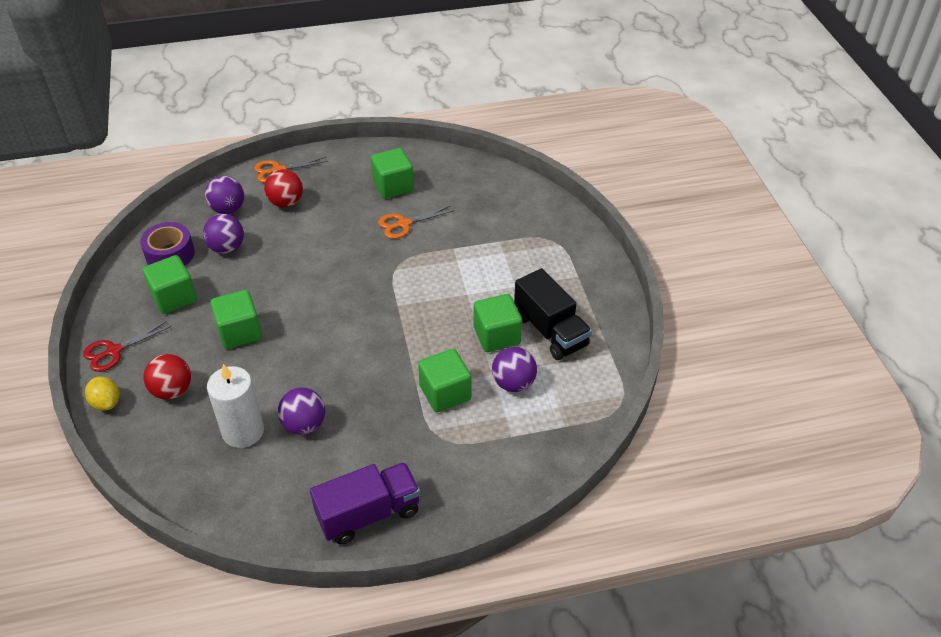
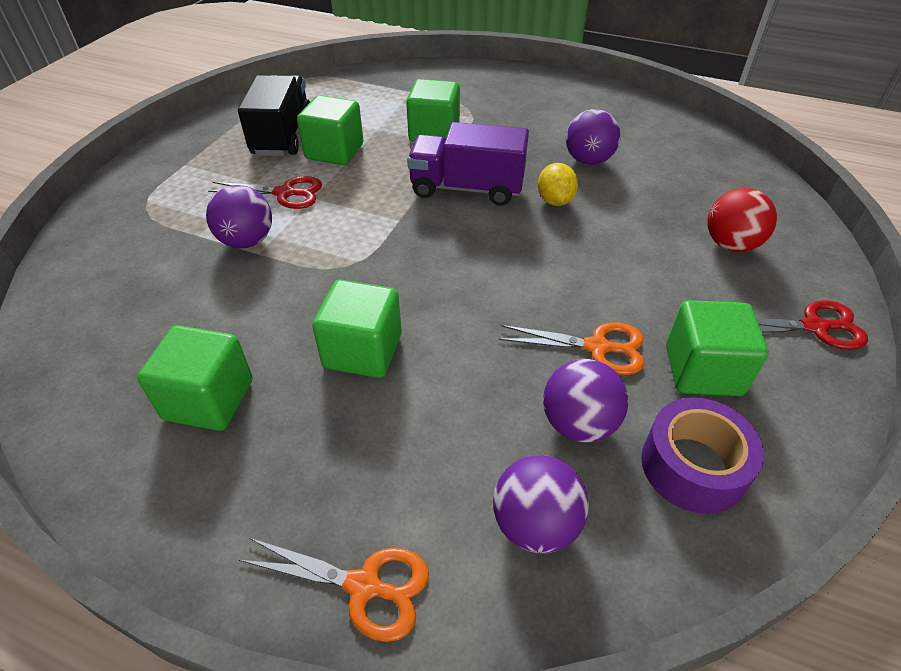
camera: 145 degrees left, 0 degrees up
(106, 403) = (824, 265): yellow lemon -> yellow lemon (555, 201)
(239, 332) = (617, 274): green cube -> green cube (363, 351)
(243, 431) = (656, 178): white candle -> none
(286, 202) = (413, 473): red ball -> none
(368, 514) = (570, 94): purple truck -> purple truck (467, 188)
(404, 224) = (275, 319): orange scissors -> orange scissors (597, 347)
(487, 288) = (285, 193): none -> red scissors
(513, 383) = (367, 117): purple ball -> purple ball (247, 241)

